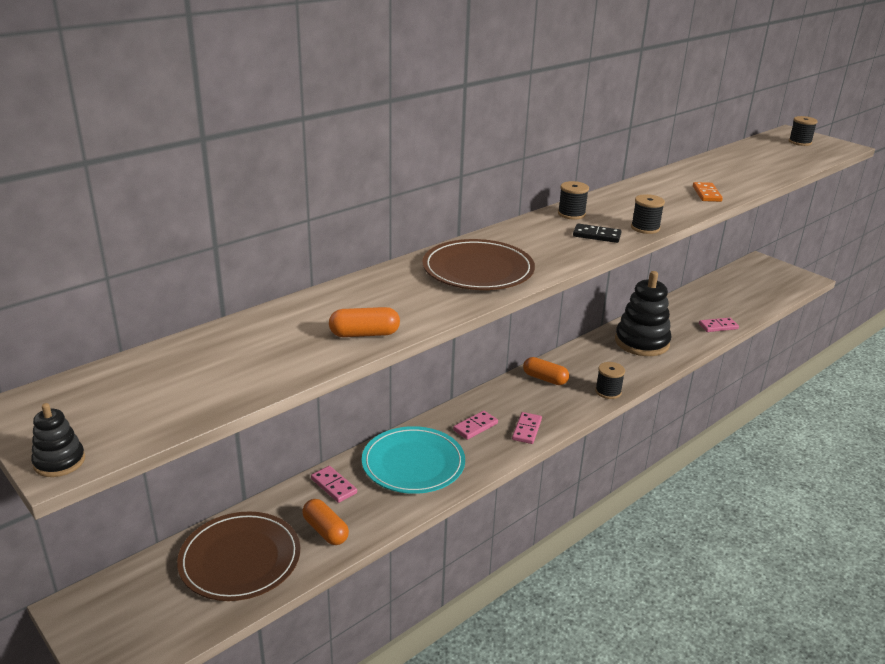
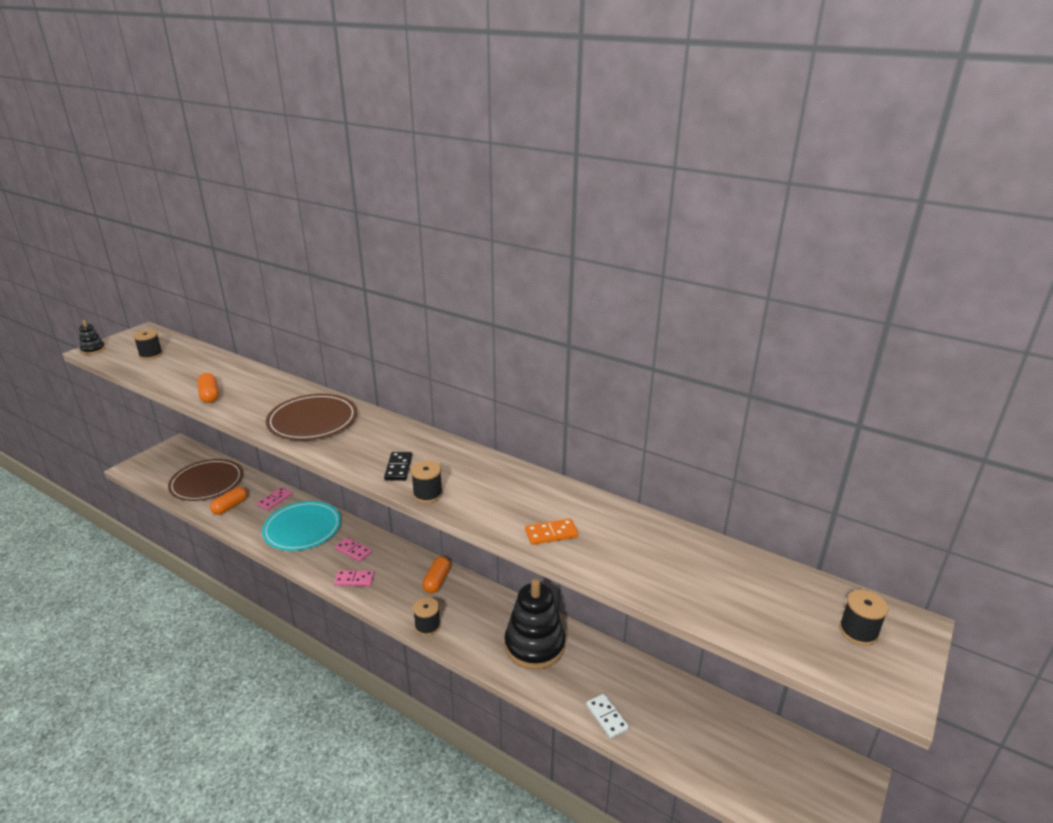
camera: 75 degrees right, 0 degrees up
(571, 214) = (446, 451): black spool -> black spool (151, 355)
(718, 326) = (607, 717): pink domino -> white domino

